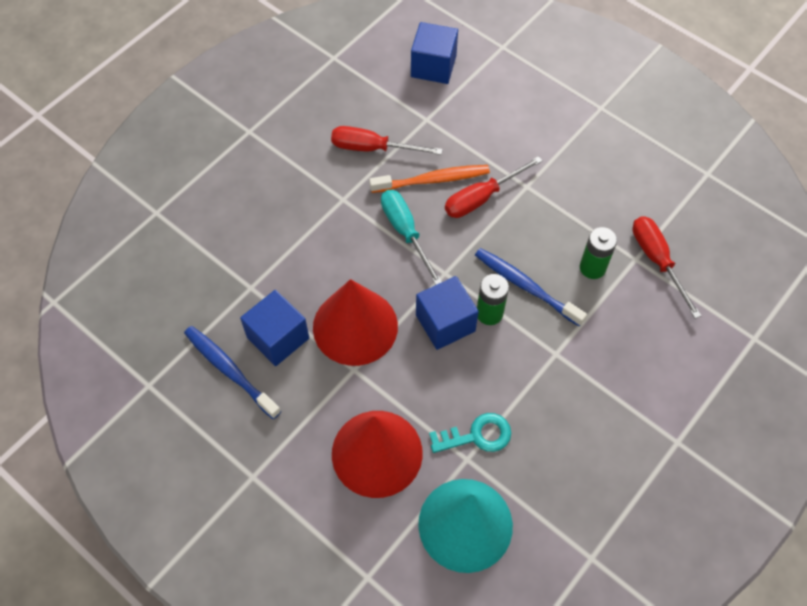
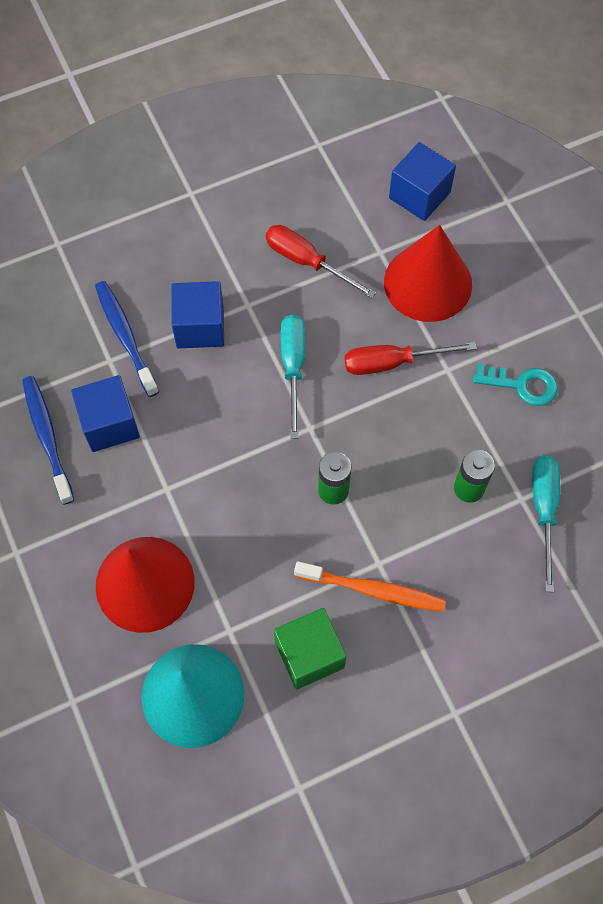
camera: 25 degrees right, 5 degrees up
(355, 326) = (190, 445): red cone -> red cone (428, 283)
(432, 180) = (351, 322): orange toothbrush -> orange toothbrush (373, 590)
(445, 323) = (282, 481): blue cube -> blue cube (200, 327)
(477, 435) = (252, 611): turquoise key -> turquoise key (522, 385)
(526, 286) = (386, 478): blue toothbrush -> blue toothbrush (125, 337)
(541, 449) = (309, 654): none -> green cube
(657, 260) = (544, 510): red screwdriver -> turquoise screwdriver

